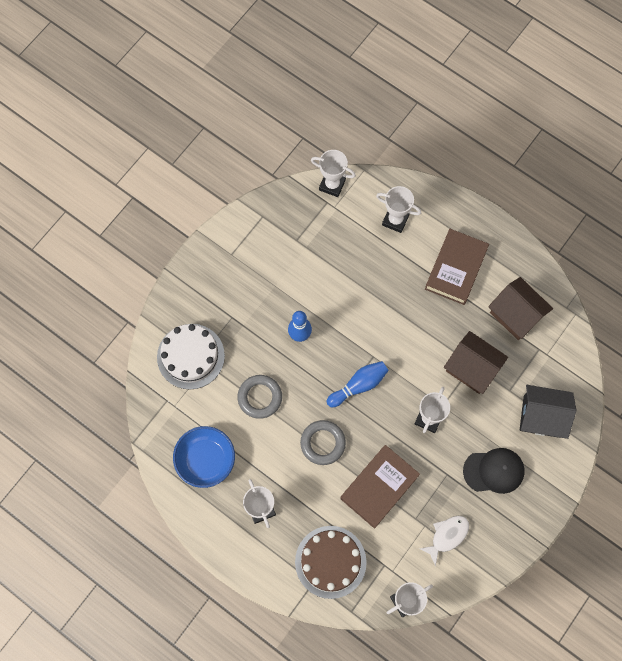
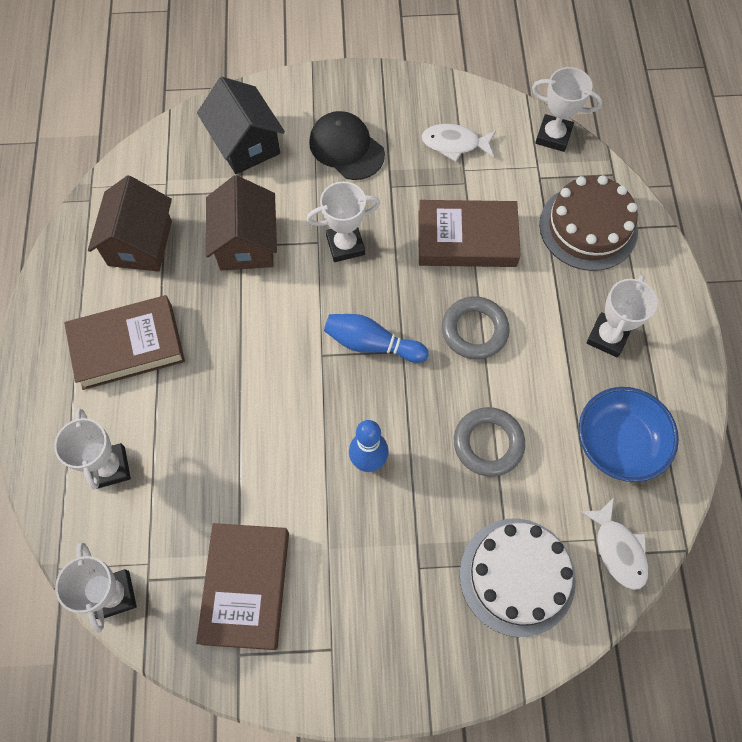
camera: 130 degrees left, 5 degrees down
(161, 411) = (618, 549): none -> white fish
(288, 239) = (246, 587): none -> brown book

